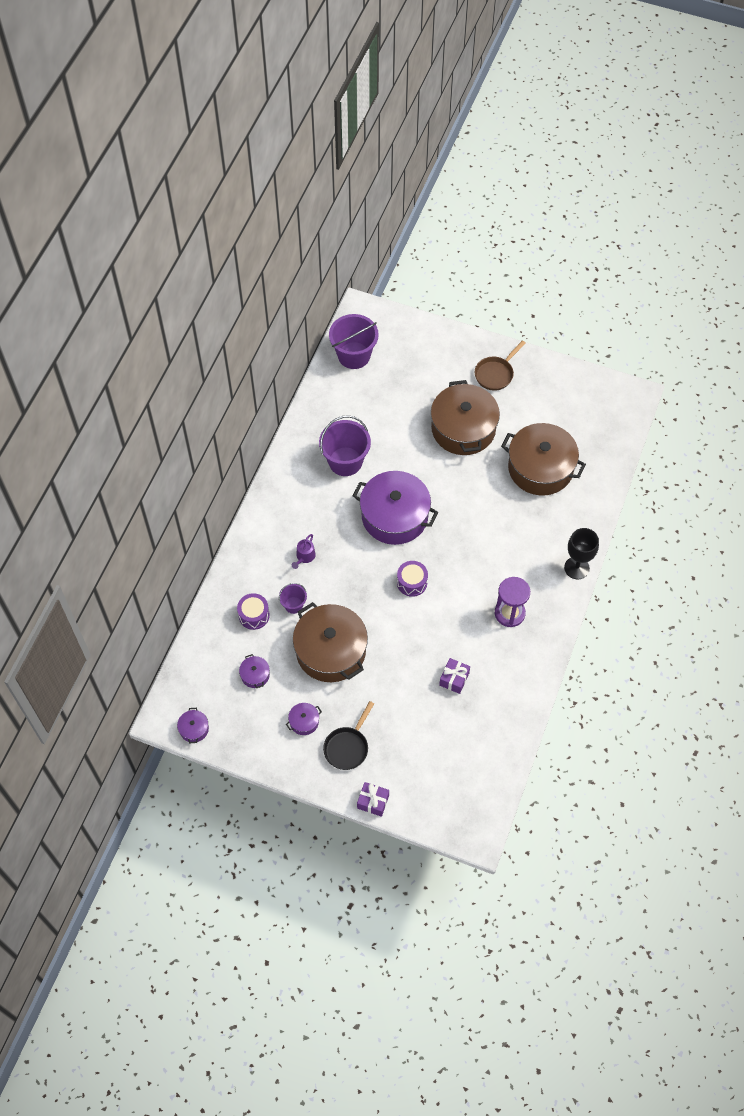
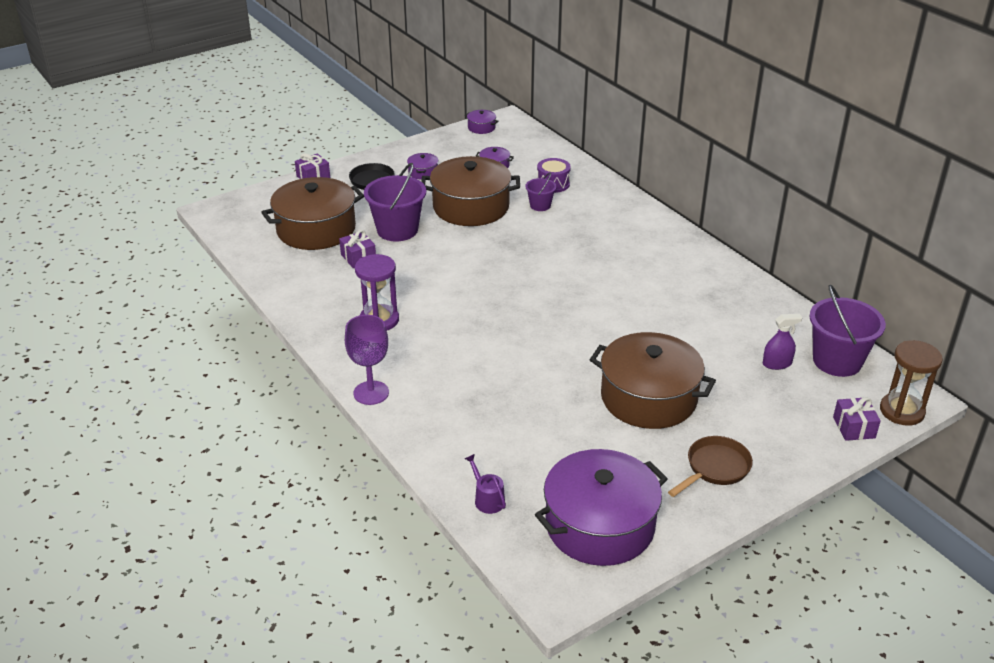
camera: 125 degrees right, 25 degrees down
(304, 557) = (586, 229): purple watering can -> purple watering can (487, 499)
(345, 461) = (679, 294): purple bucket -> purple bucket (397, 230)
(378, 312) = (902, 411): none -> brown hourglass
(380, 382) = (777, 364): none -> purple spray bottle
(394, 516) = (576, 298): purple pot -> purple pot (600, 525)
(411, 328) = (854, 427): none -> purple gift
(412, 582) = (486, 276): purple drum -> none
(495, 374) = (715, 468): brown pan -> brown pan turned 60 degrees clockwise
(540, 468) = (530, 433): brown pot -> brown pot (316, 229)
(576, 568) = (371, 393): black goblet -> purple goblet

